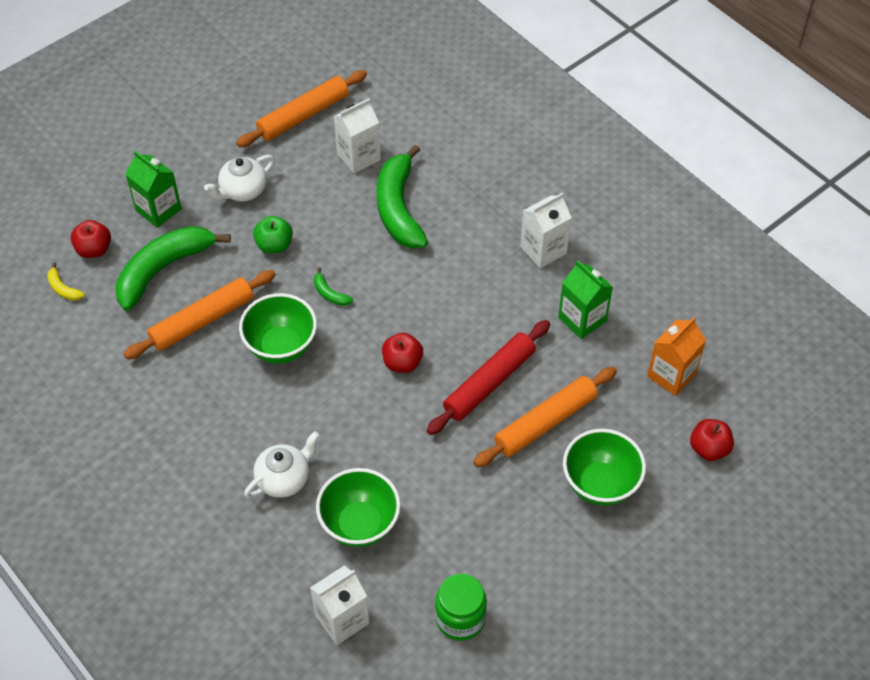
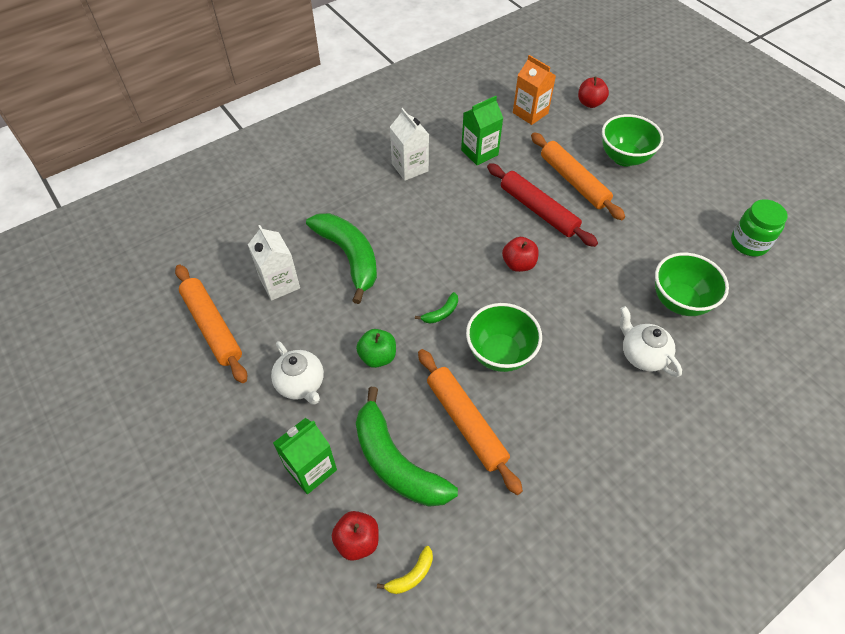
camera: 85 degrees left, 0 degrees up
(342, 619) = (768, 317): white carton -> none
(399, 208) = (349, 257): green banana -> green banana turned 120 degrees counterclockwise

